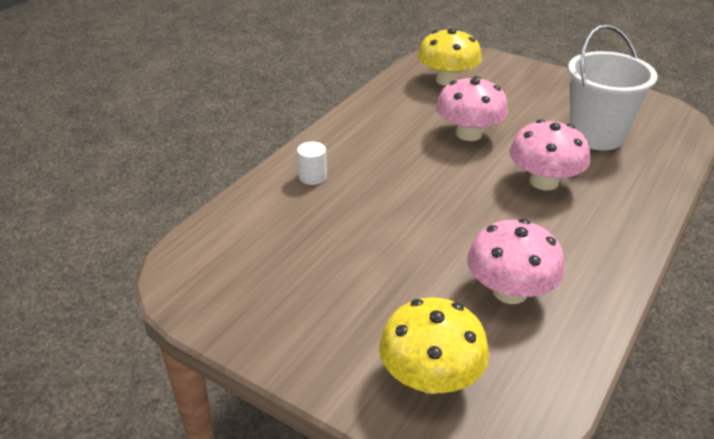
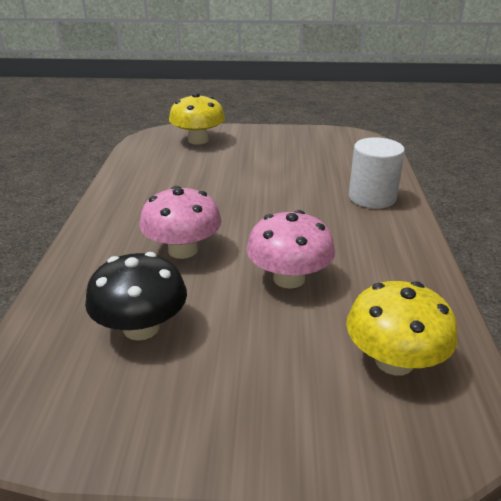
camera: 150 degrees right, 5 degrees down
(312, 177) = (372, 197): white cylinder -> white cylinder, size x1.87
(510, 291) = (175, 176): pink mushroom -> none
(596, 135) = (141, 328): white bucket -> black mushroom

